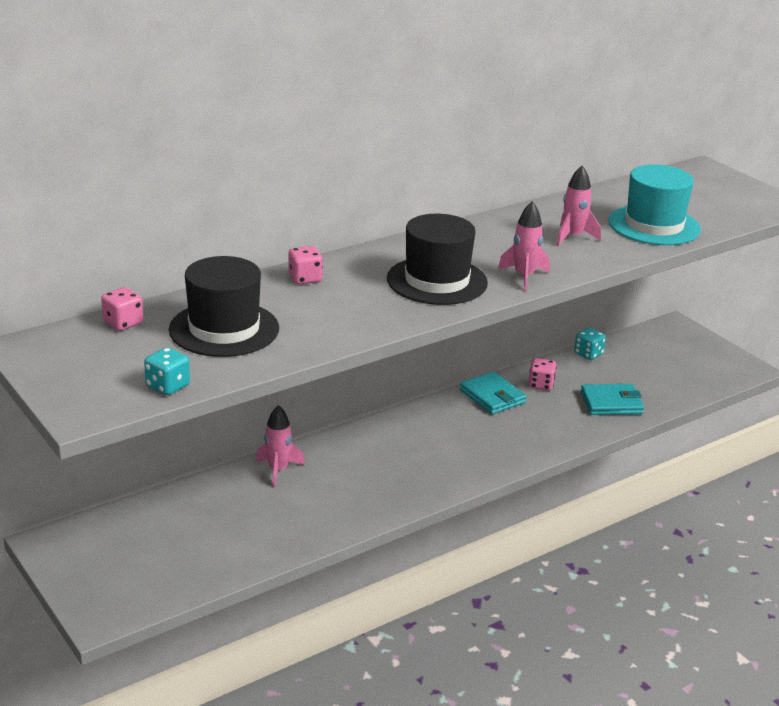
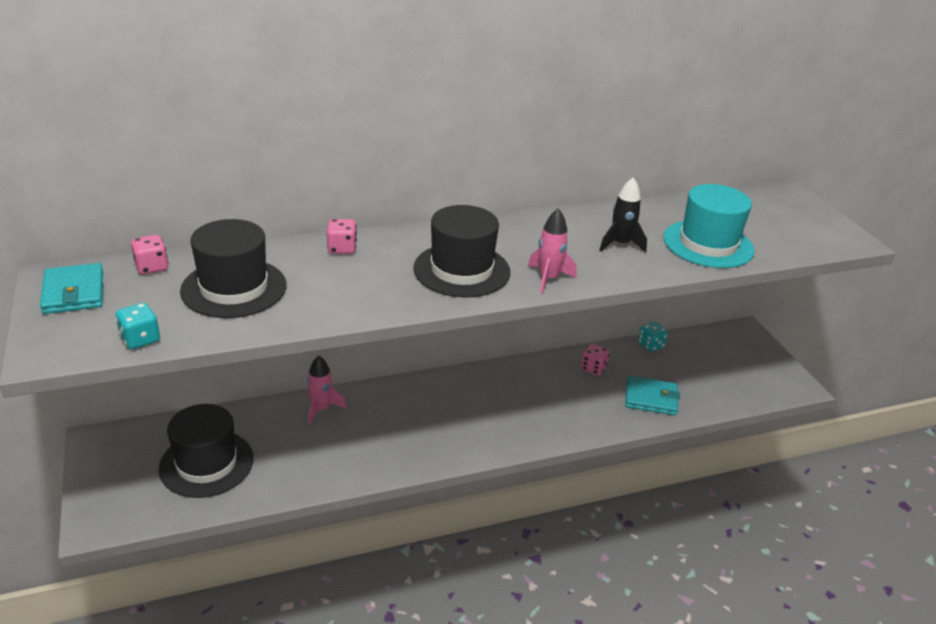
camera: 15 degrees right, 5 degrees up
(185, 541) = (206, 463): none -> black hat
(492, 396) = (543, 371): turquoise wallet -> turquoise wallet (73, 292)
(573, 237) = (620, 244): pink rocket -> black rocket

